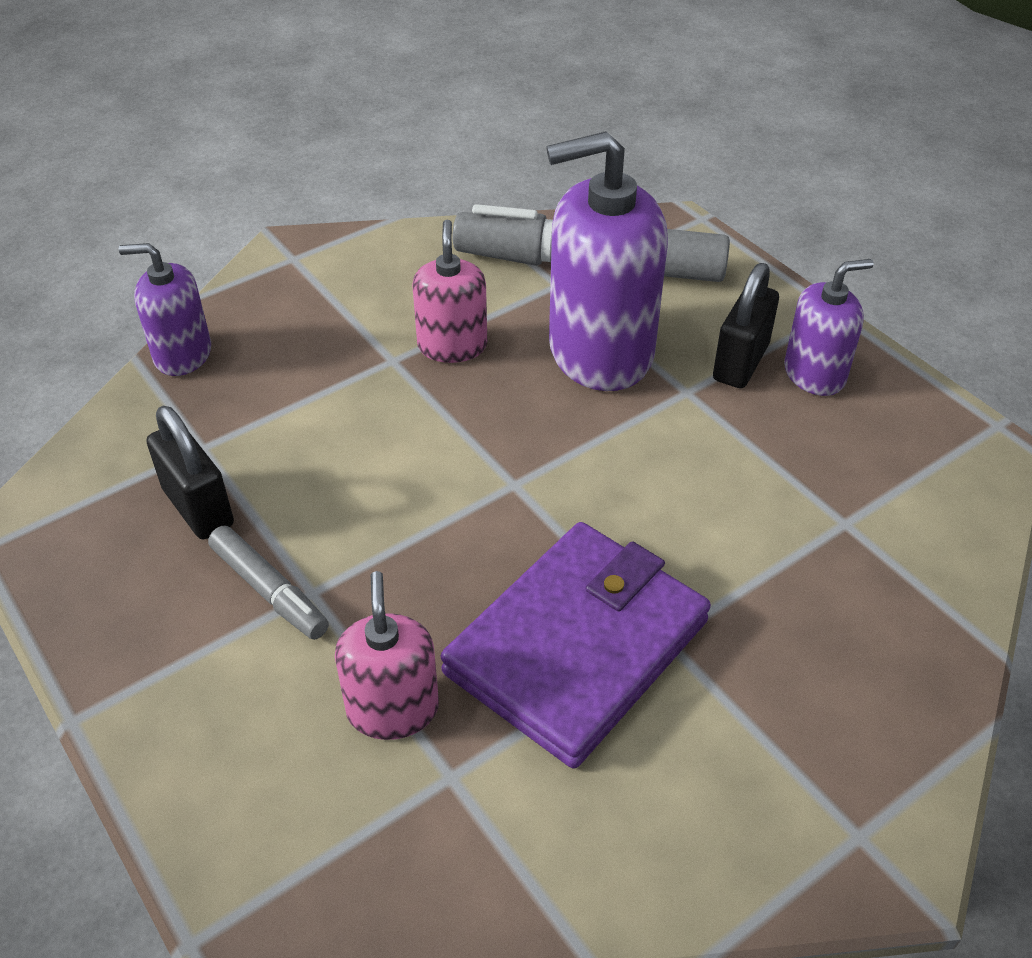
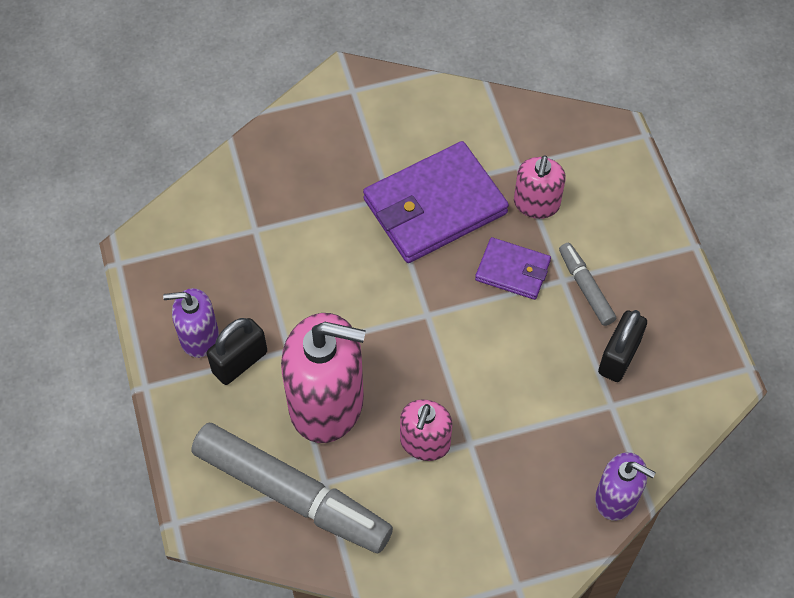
camera: 160 degrees left, 15 degrees up
(198, 508) = (619, 357): black padlock -> black padlock turned 45 degrees clockwise
(401, 581) = (512, 270): none -> purple wallet
(600, 352) = (326, 403): purple soap dispenser -> pink soap dispenser

